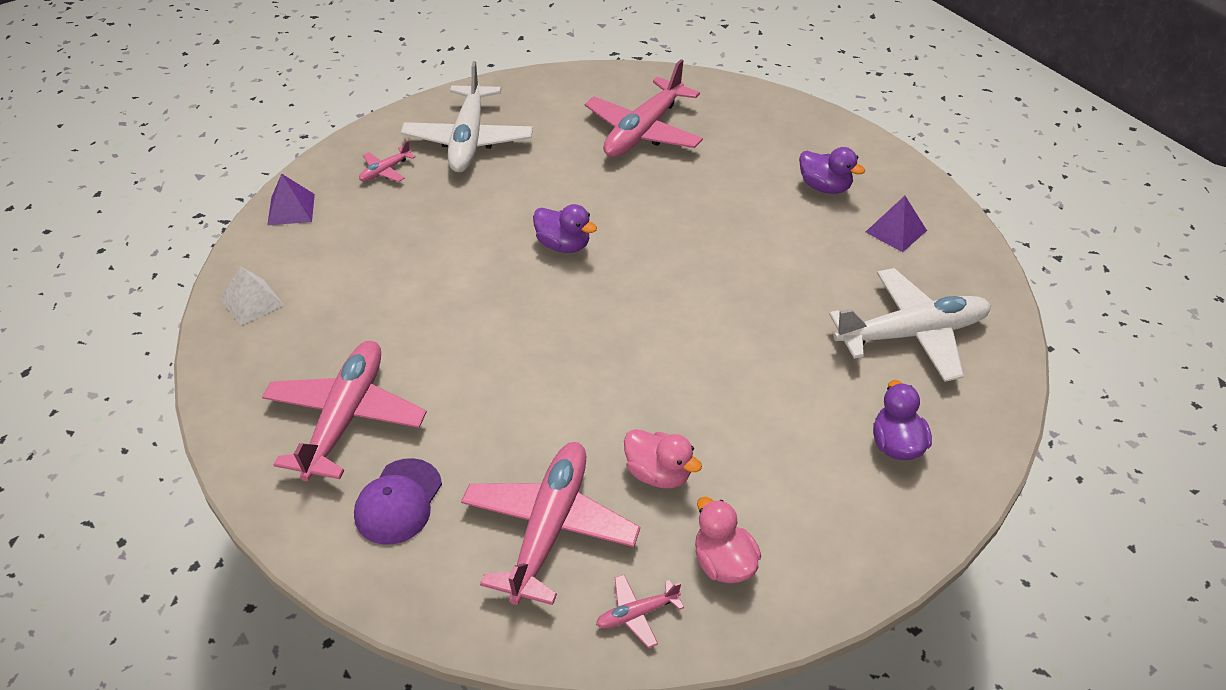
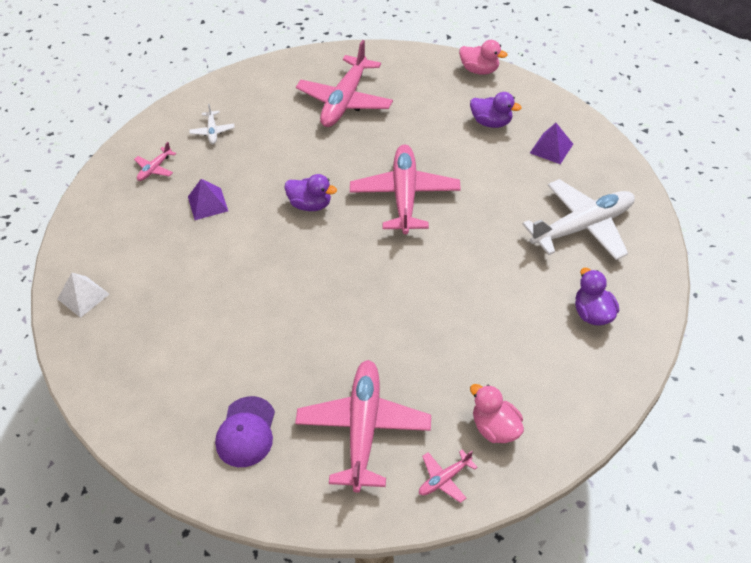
camera: 10 degrees left, 5 degrees up
(291, 209) = (90, 214): purple pyramid -> purple pyramid (207, 203)
(345, 417) = (186, 375): pink plane -> pink plane (404, 195)
(468, 140) = (212, 131): white plane -> white plane, size x0.44
(658, 474) = (431, 370): pink duck -> pink duck (479, 70)

